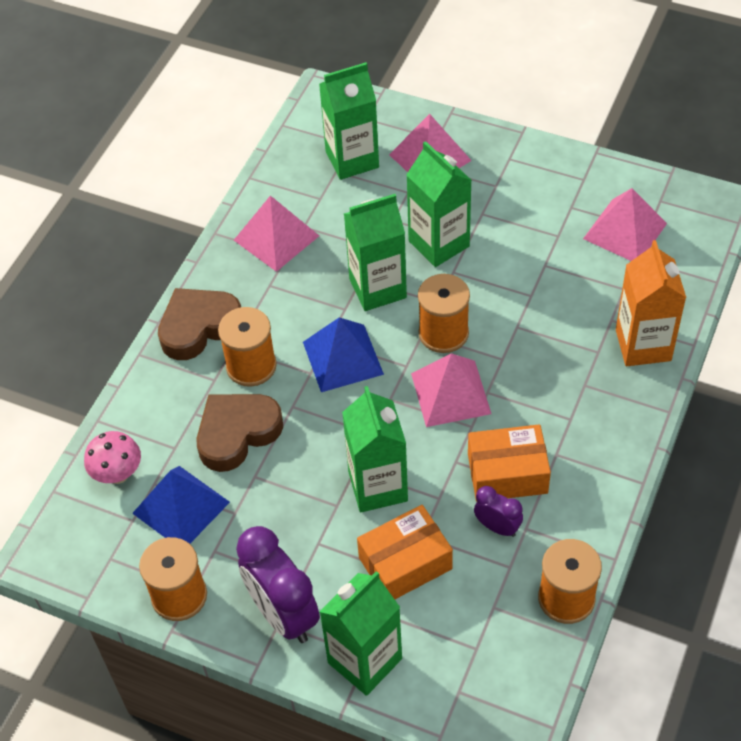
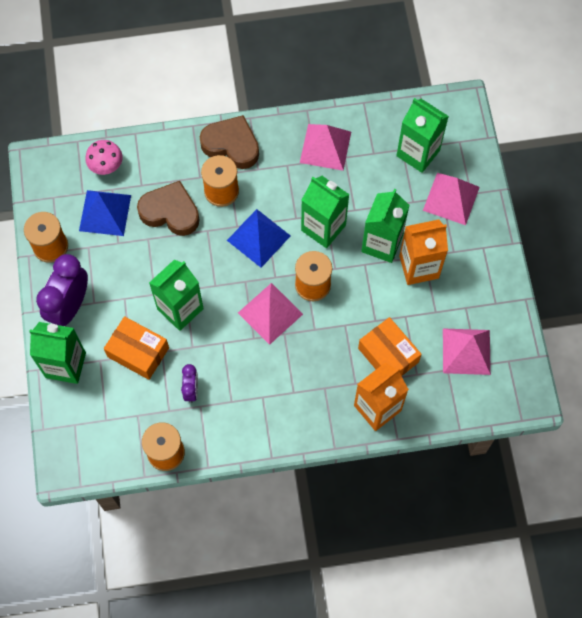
camera: 55 degrees right, 15 degrees up
(492, 224) = (419, 267): none -> orange carton
(507, 473) = (232, 376): orange box -> orange box (388, 355)

